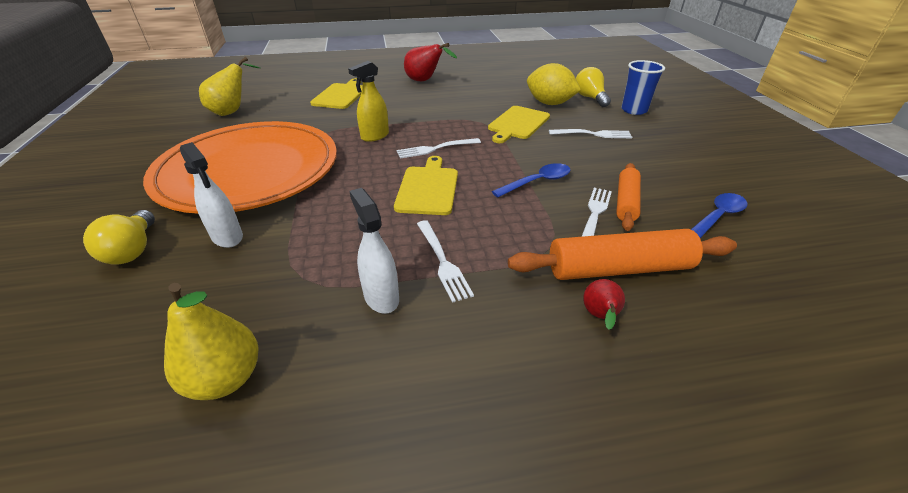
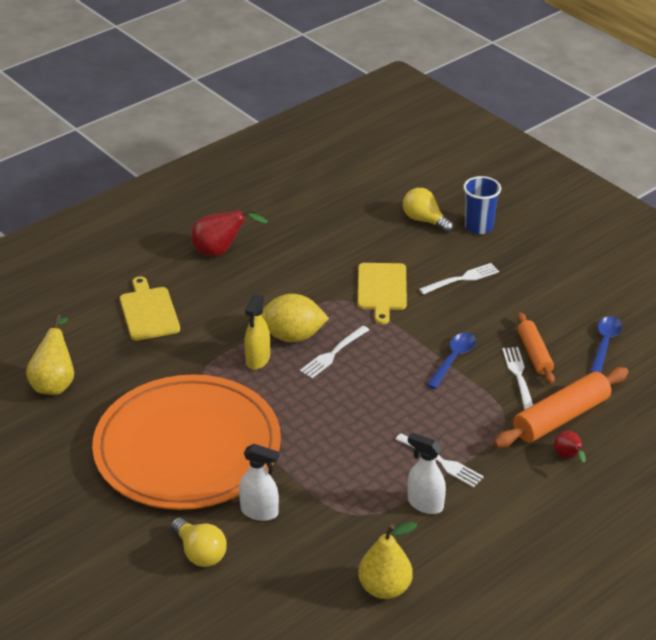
camera: 30 degrees left, 0 degrees up
(428, 188) = (369, 402): yellow cutting board -> none
(549, 103) = (390, 244): yellow lemon -> yellow lemon (292, 336)

